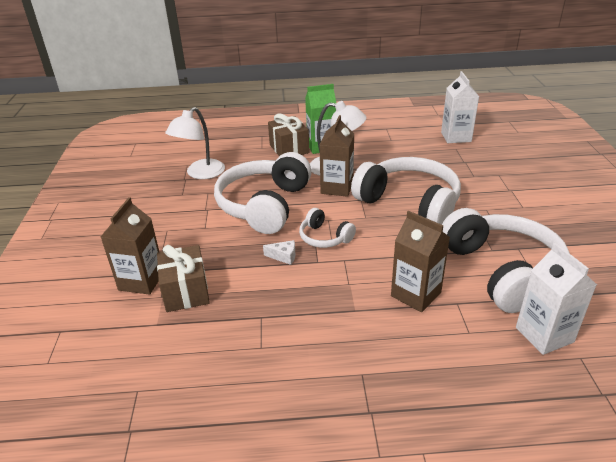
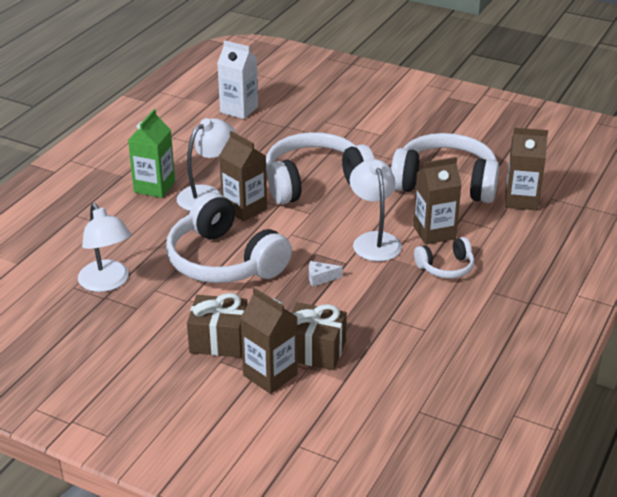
camera: 60 degrees left, 0 degrees up
(284, 256) = (320, 278): white cheese -> white cheese turned 135 degrees counterclockwise
(289, 149) = (132, 208): brown gift -> brown gift (219, 340)
(324, 237) = (316, 246): white headphones -> white headphones (446, 267)
(364, 264) = (374, 240): none -> white lamp
(544, 335) = (521, 200): white carton -> brown carton

